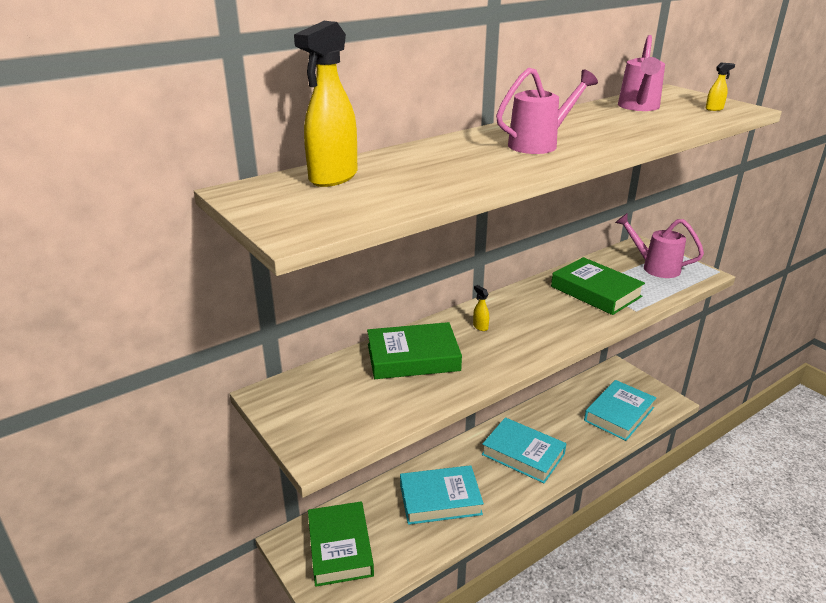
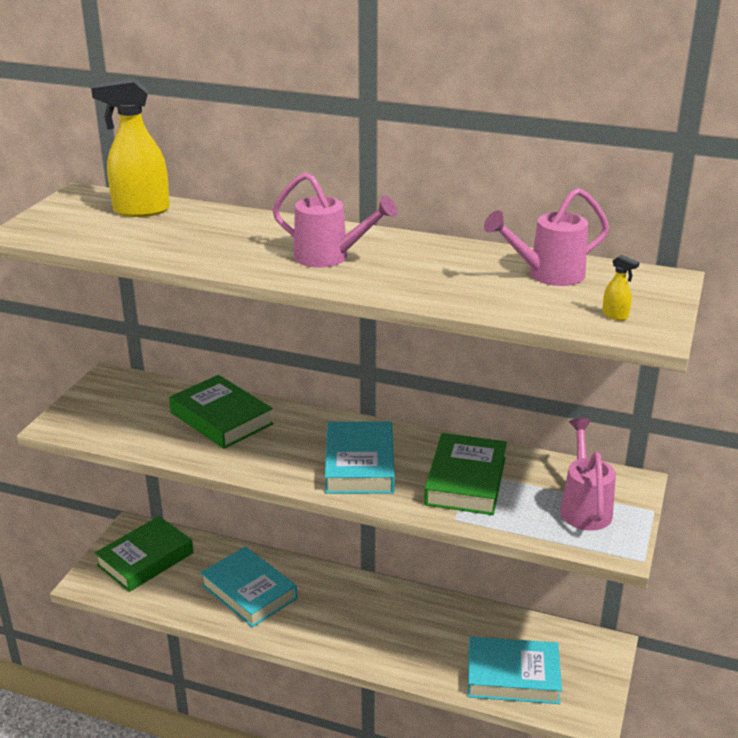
camera: 55 degrees right, 0 degrees up
(480, 327) = (310, 434): yellow spray bottle -> none
(523, 454) = (364, 622): turquoise book -> turquoise book (359, 464)

